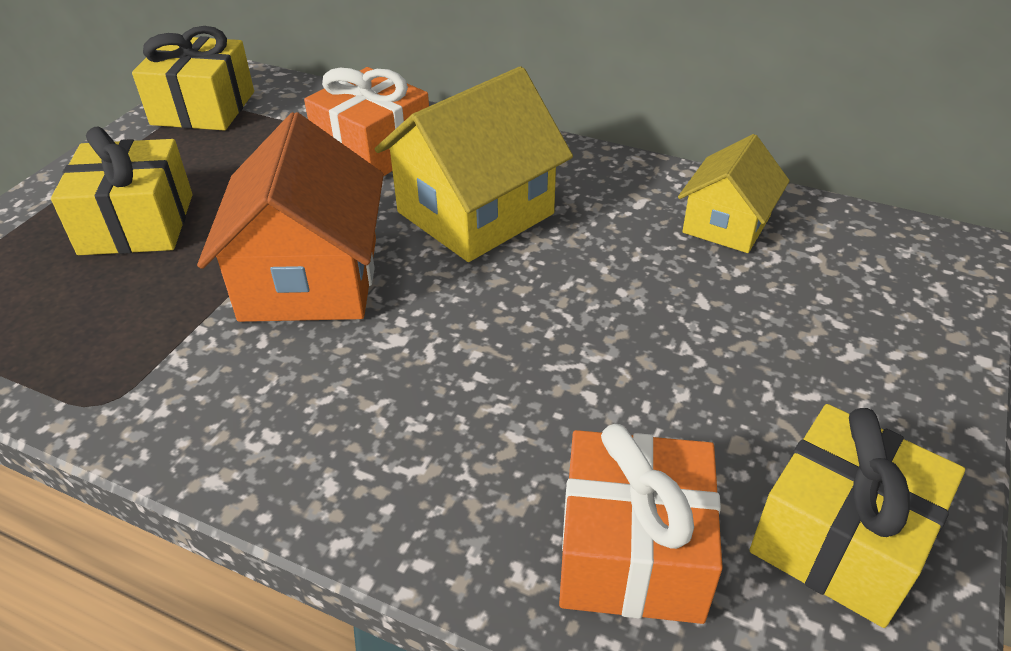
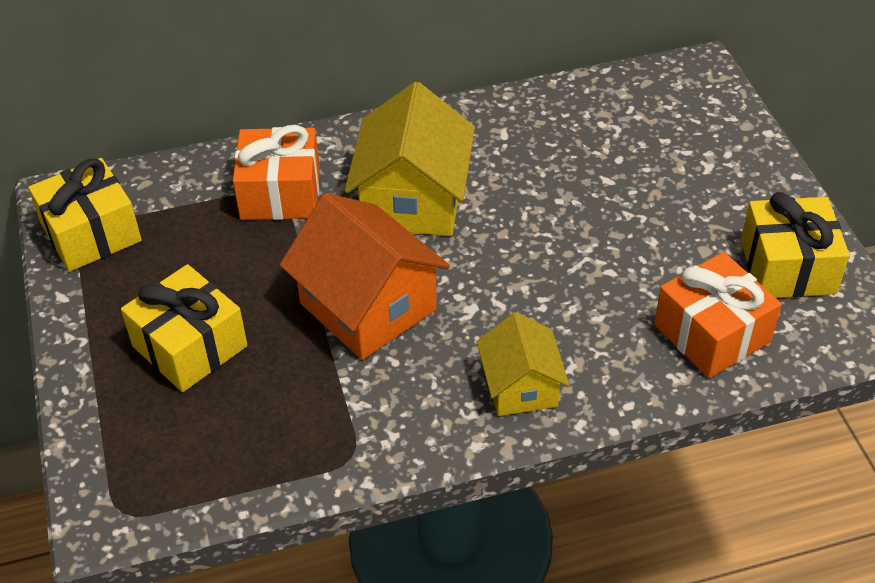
camera: 40 degrees left, 5 degrees up
(726, 224) = (569, 121): yellow house -> yellow house (520, 386)

